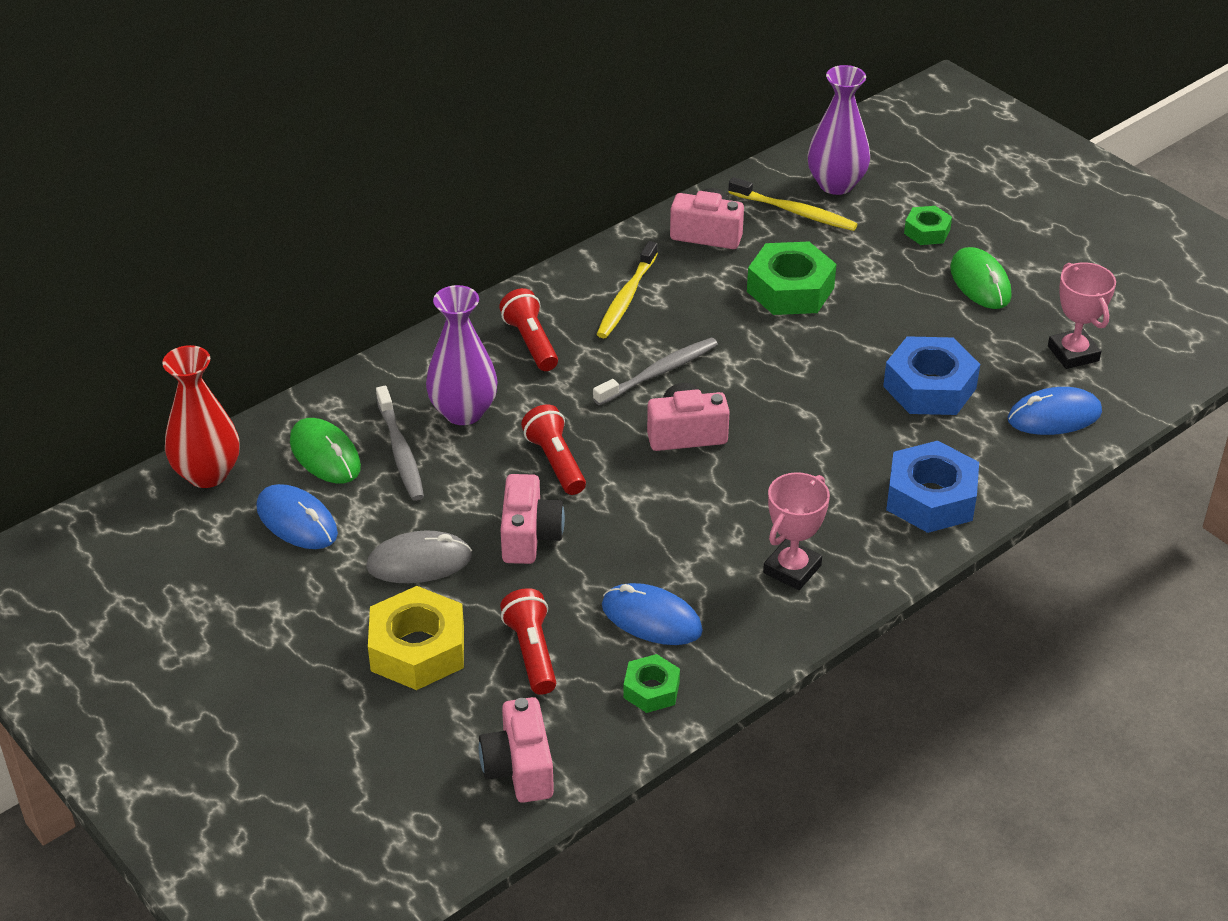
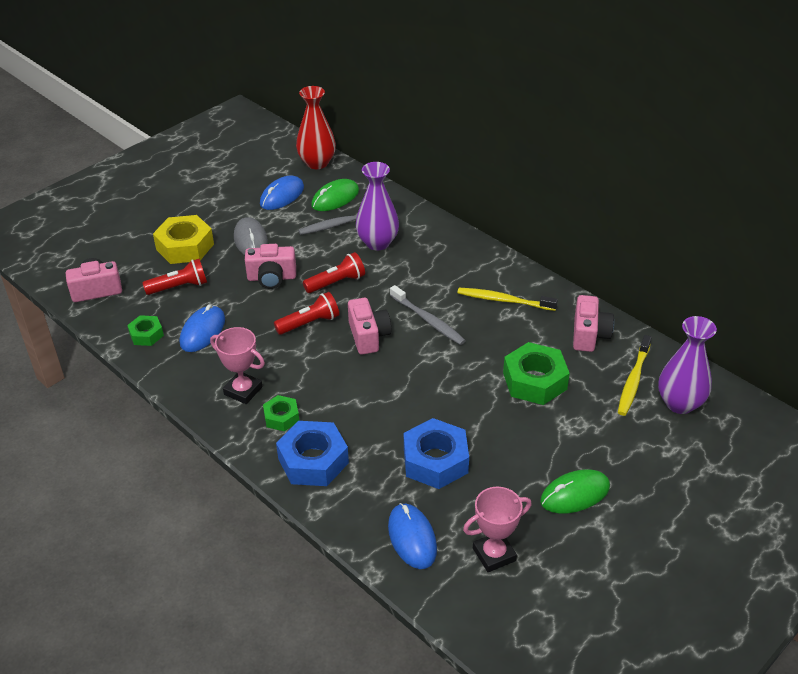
camera: 85 degrees right, 0 degrees up
(531, 342) = (448, 263): red flashlight -> red flashlight (309, 323)
(927, 231) = (634, 460): green nut -> green nut (281, 417)

